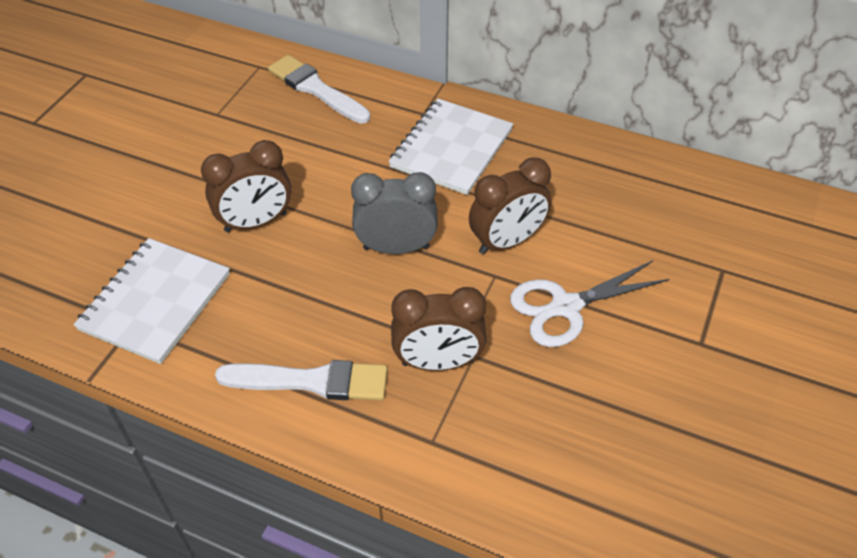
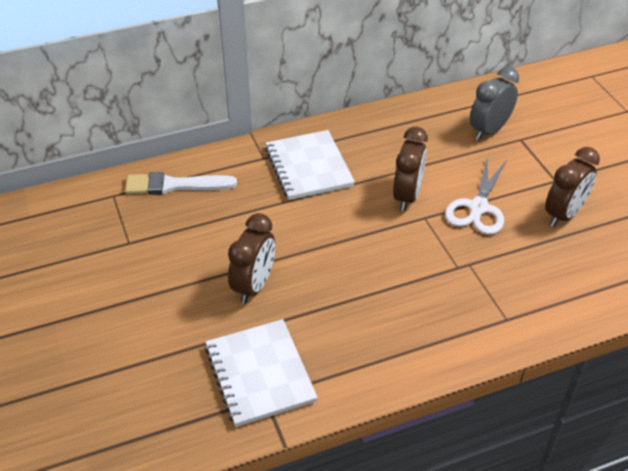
camera: 45 degrees left, 5 degrees down
(311, 381) = (410, 341): white brush -> none
(396, 248) = (355, 241): grey clock -> grey clock (489, 131)
(438, 362) = (457, 280): brown clock -> brown clock (563, 214)

